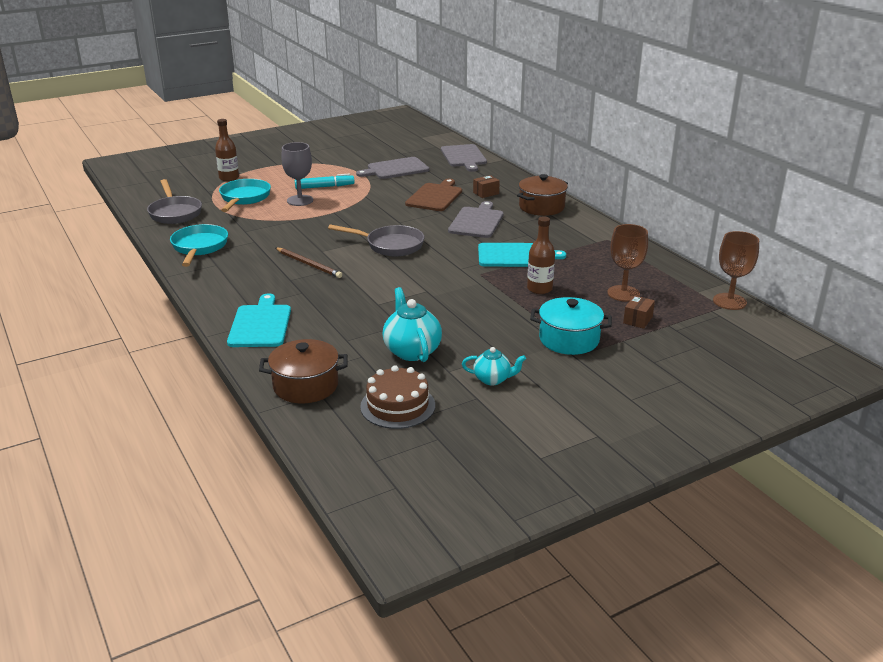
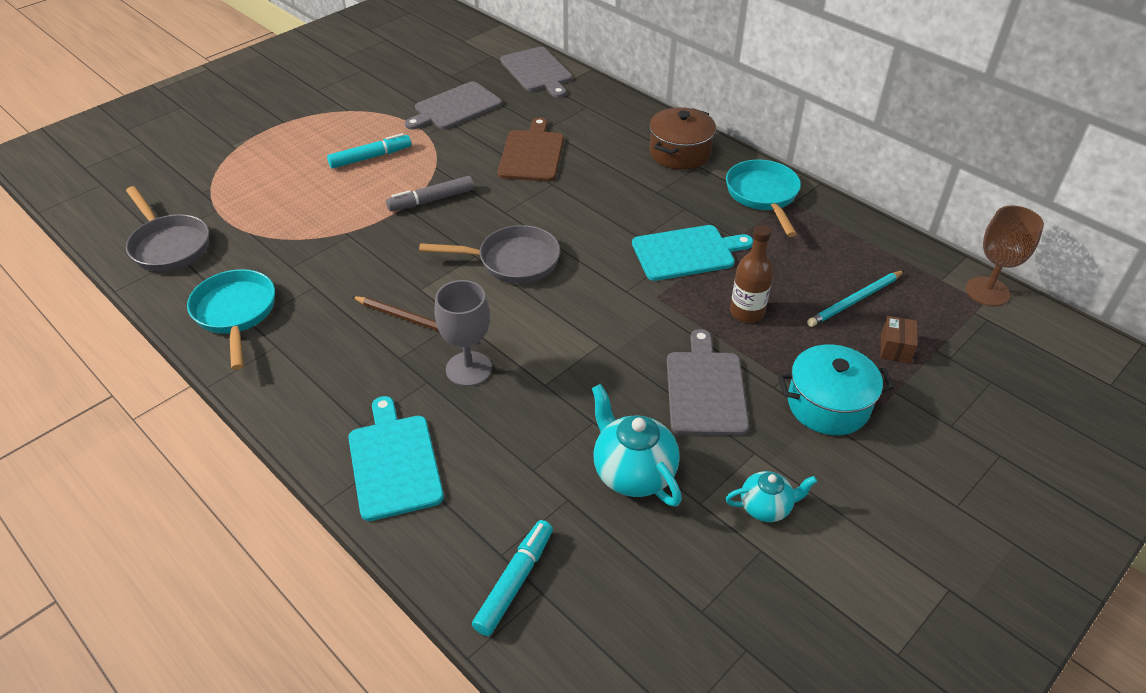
camera: 15 degrees left, 15 degrees up
(229, 178) = (223, 160): brown bottle -> none
(244, 198) = (262, 198): turquoise pan -> turquoise pan (763, 196)
(300, 200) = (346, 190): grey goblet -> grey goblet (469, 369)
(306, 386) = (514, 581): brown pot -> turquoise marker
(353, 211) = (431, 200): none -> grey marker
(397, 406) = (662, 593): brown cake -> none
(477, 221) = (608, 194): grey cutting board -> grey cutting board (705, 389)
(486, 193) = (596, 137): brown box -> none
(623, 293) = (855, 300): brown goblet -> turquoise pencil

